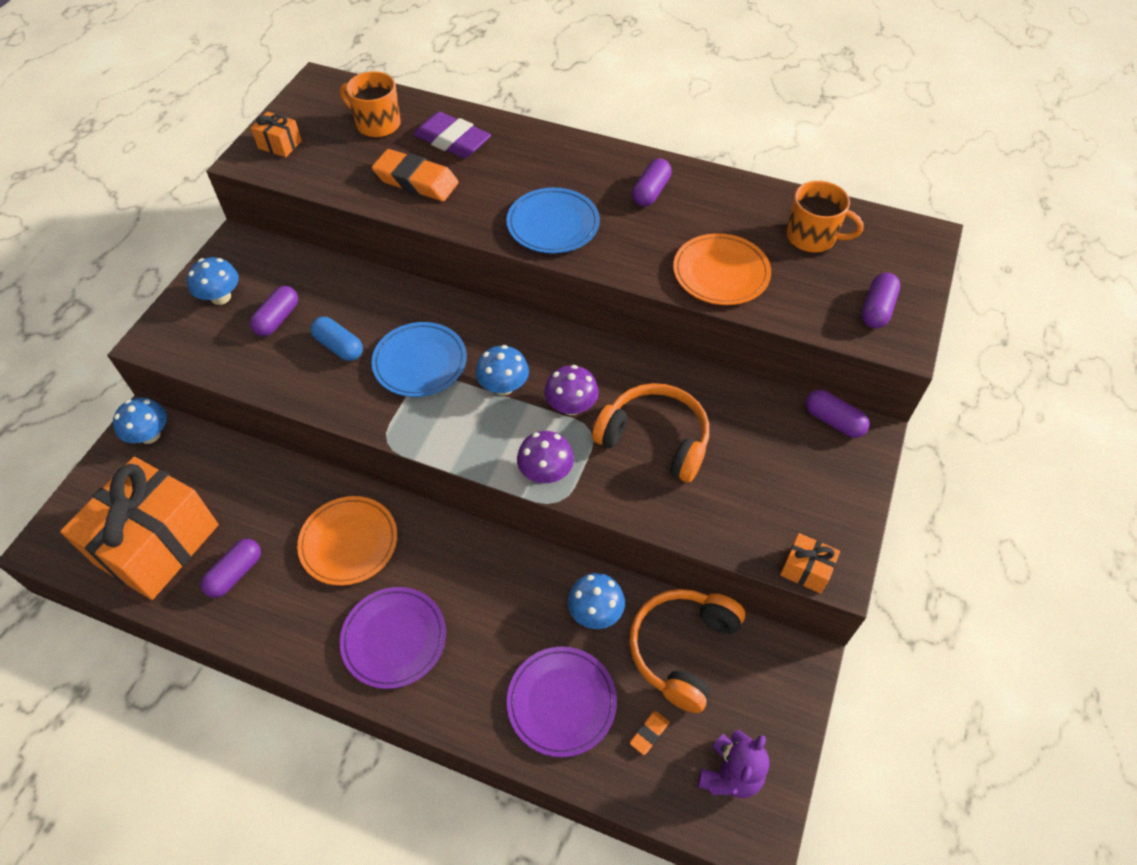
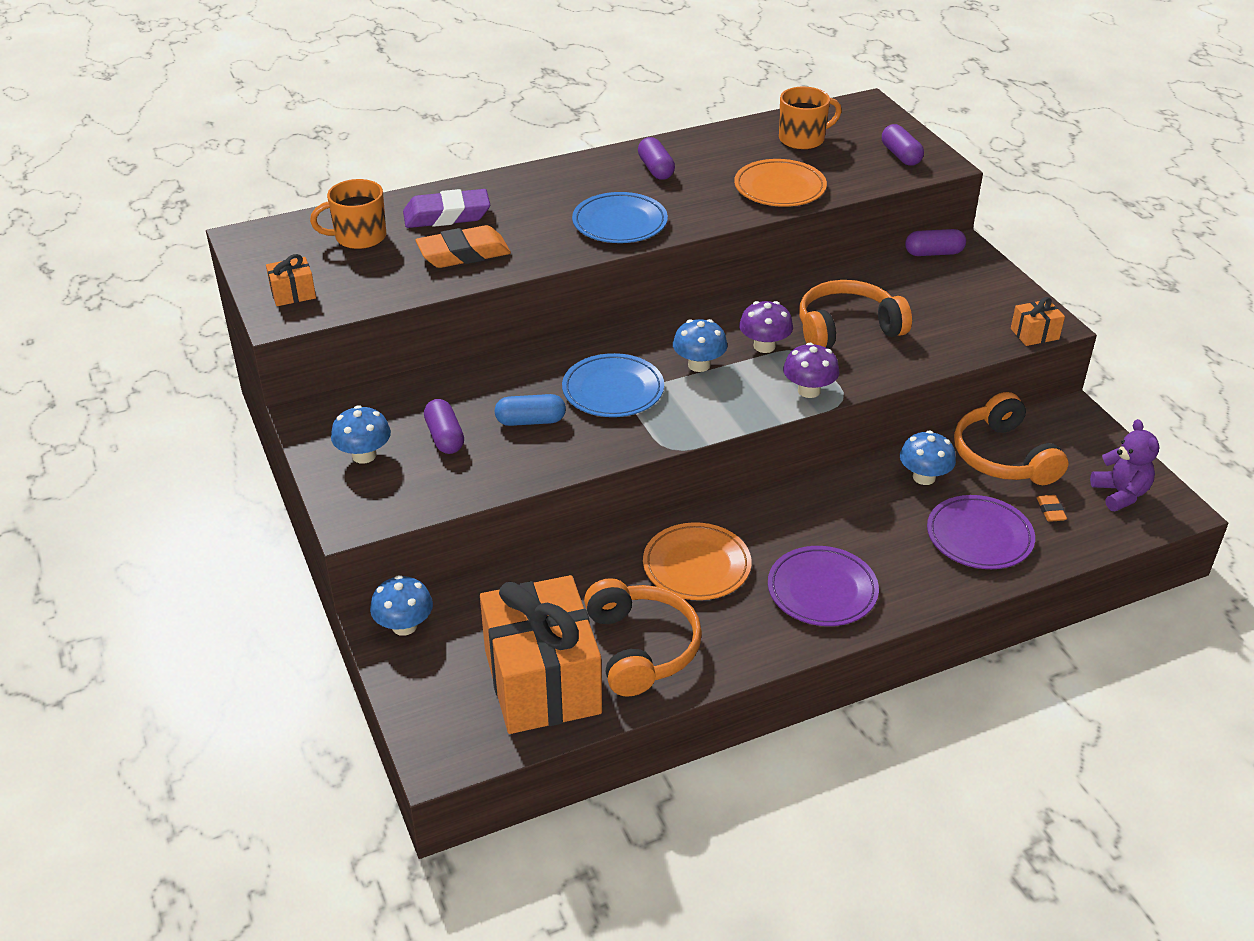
camera: 45 degrees left, 15 degrees down
(235, 573) = (641, 648): purple capsule -> orange headphones

